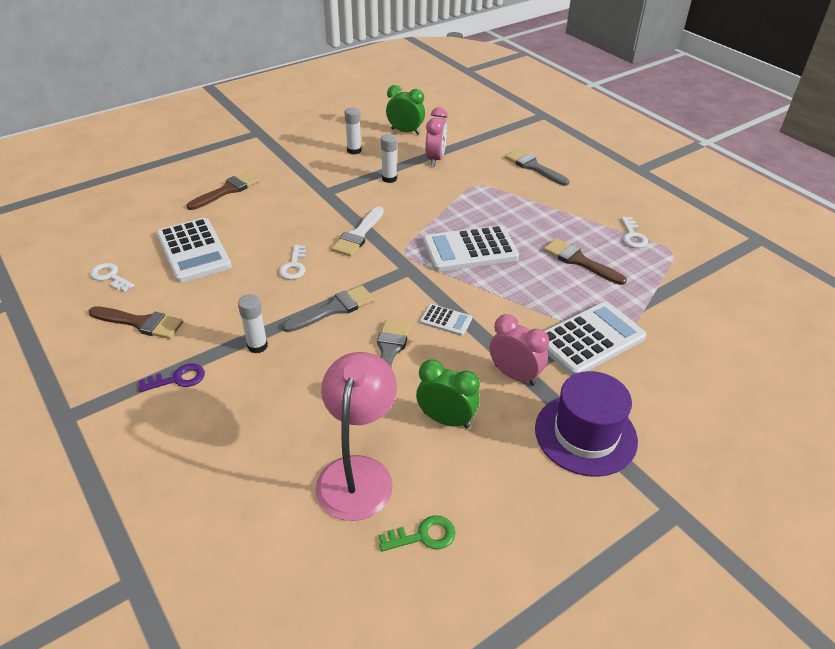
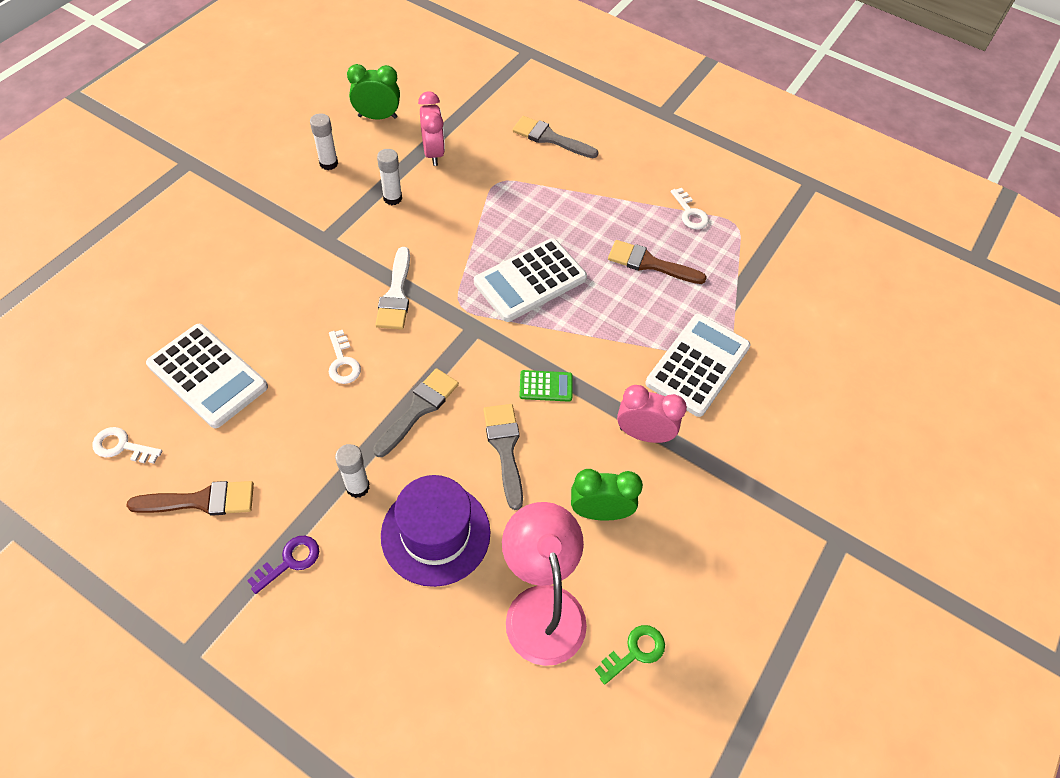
camera: 25 degrees left, 15 degrees up
(227, 190) = (199, 269): brown brush -> none
(446, 320) = (546, 386): white calculator -> green calculator
(585, 434) = (735, 482): purple hat -> purple hat (435, 533)

